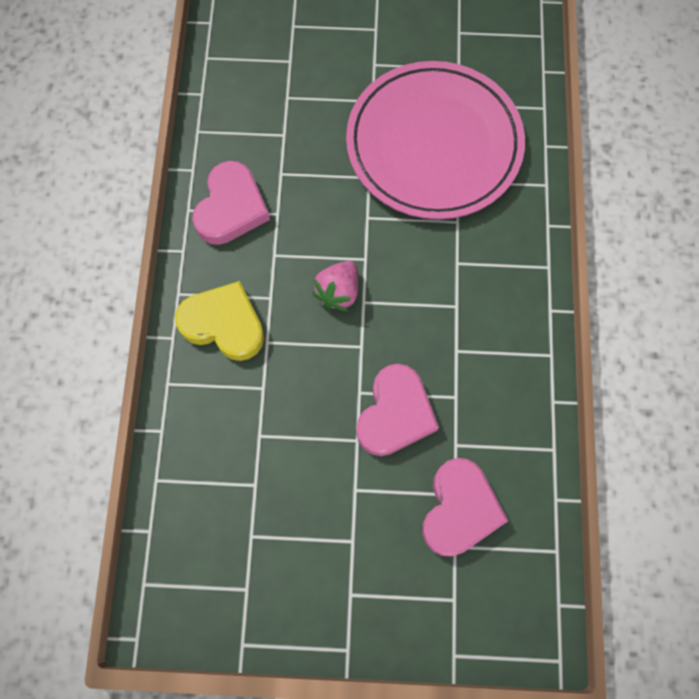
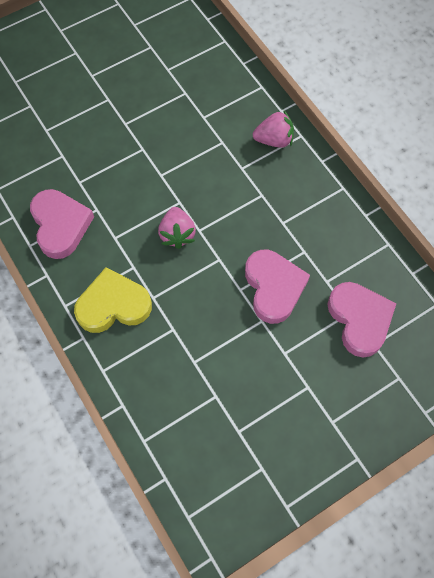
camera: 35 degrees left, 5 degrees down
(434, 144) = (170, 103): pink plate -> none
(515, 254) = (274, 140): none -> pink strawberry

